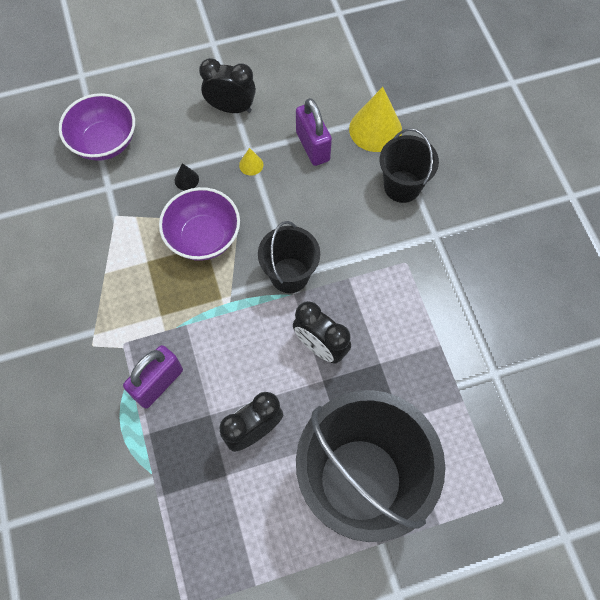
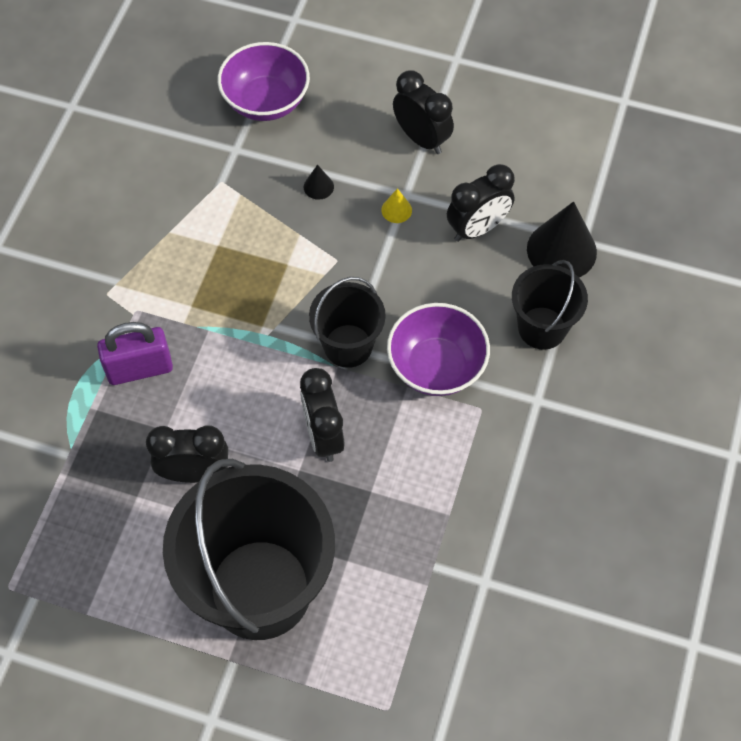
camera: 35 degrees right, 5 degrees down
(203, 237) = (291, 255): purple bowl -> purple bowl (436, 366)
(313, 146) = (477, 228): purple padlock -> black clock
(375, 129) = (561, 250): yellow cone -> black cone

